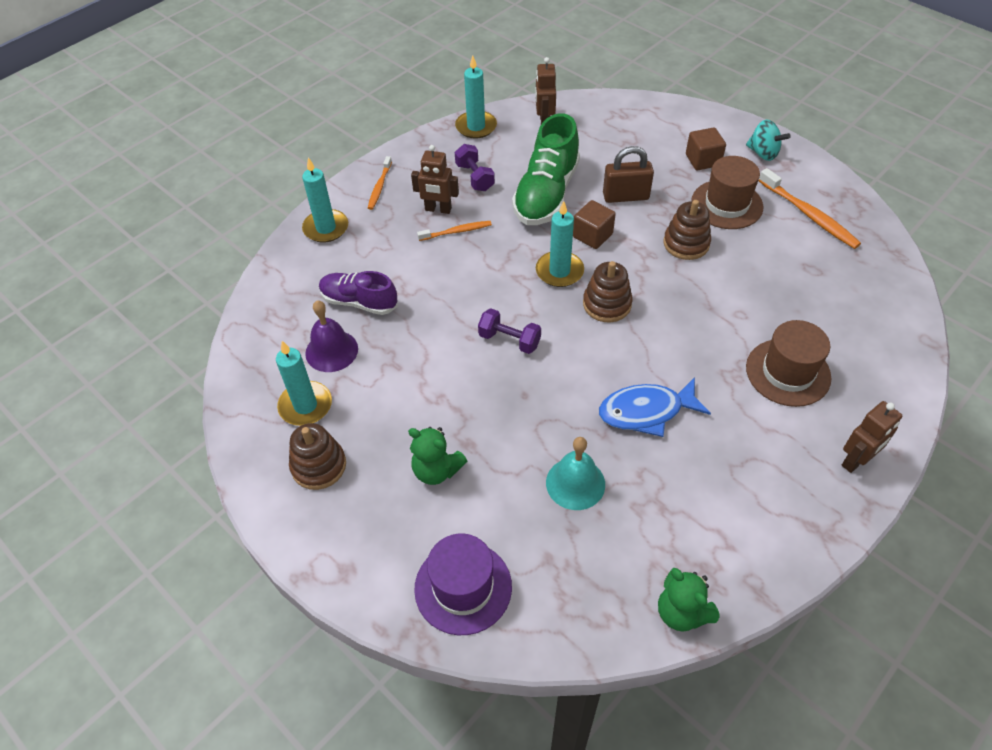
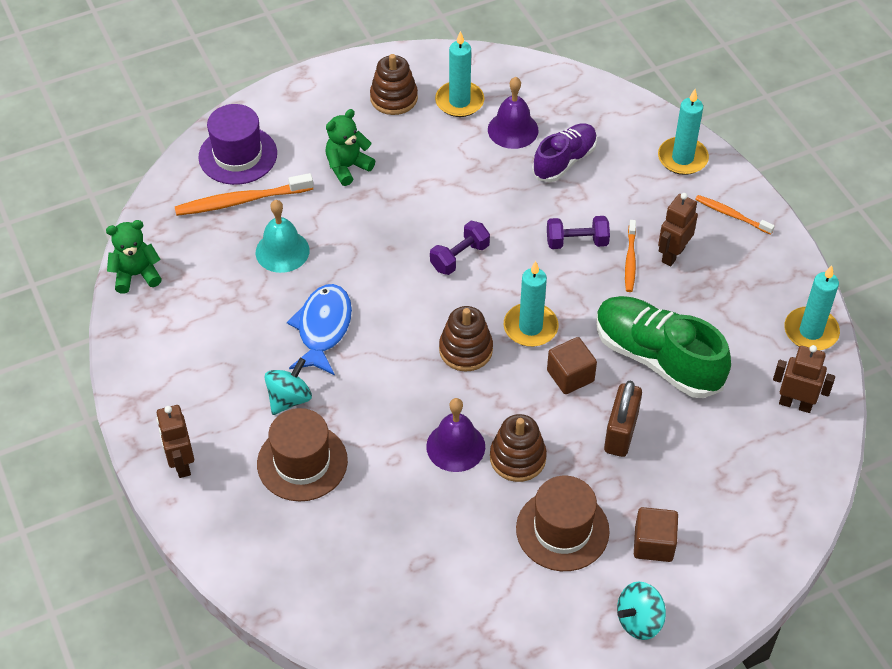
camera: 110 degrees right, 0 degrees up
(474, 177) = (714, 302): purple dumbbell -> purple dumbbell (577, 242)
(702, 281) = (455, 446): none -> purple bell
(735, 407) = (289, 399): none -> turquoise spinning top
(809, 215) = (505, 609): orange toothbrush -> orange toothbrush (241, 201)

